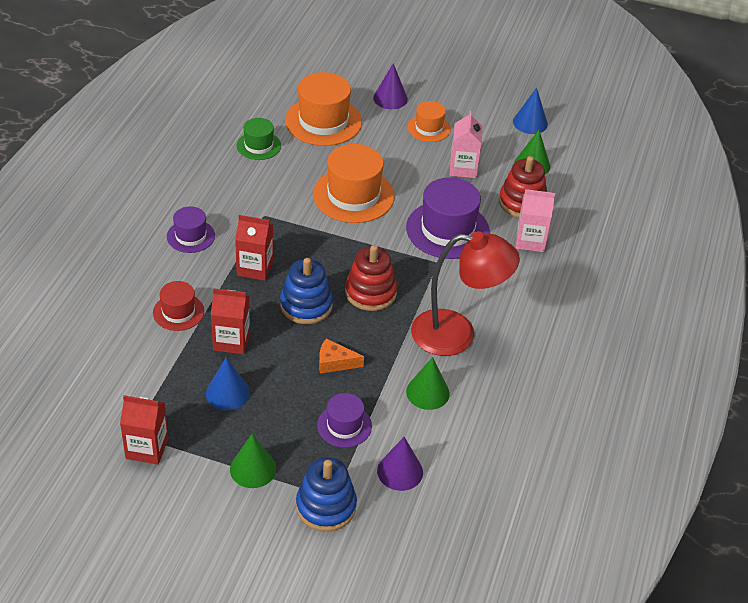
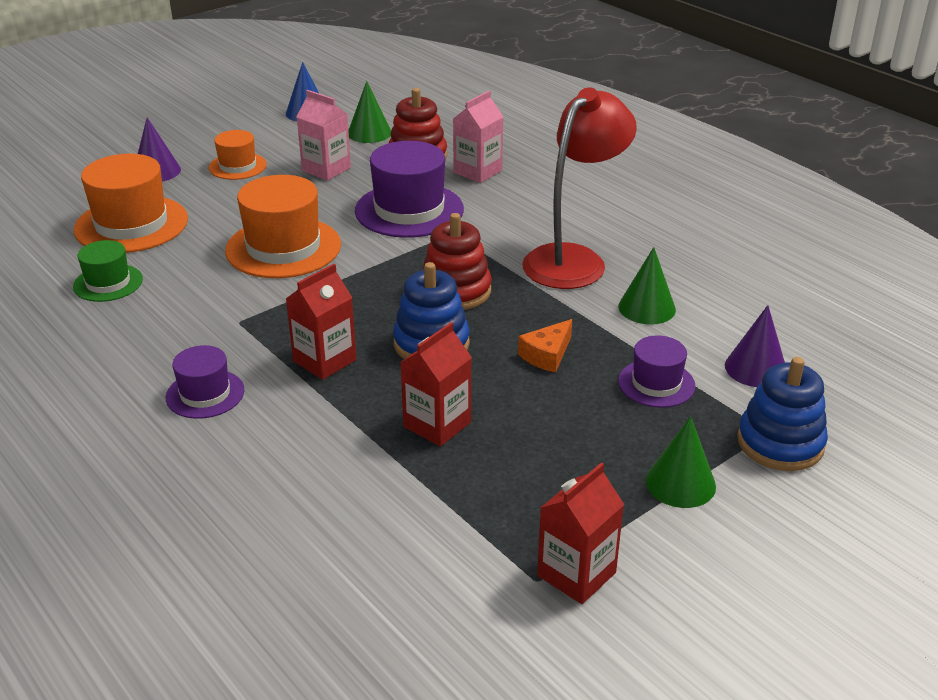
camera: 55 degrees left, 10 degrees down
(178, 312) = (338, 454): red hat -> none
(227, 393) = (529, 460): blue cone -> none

